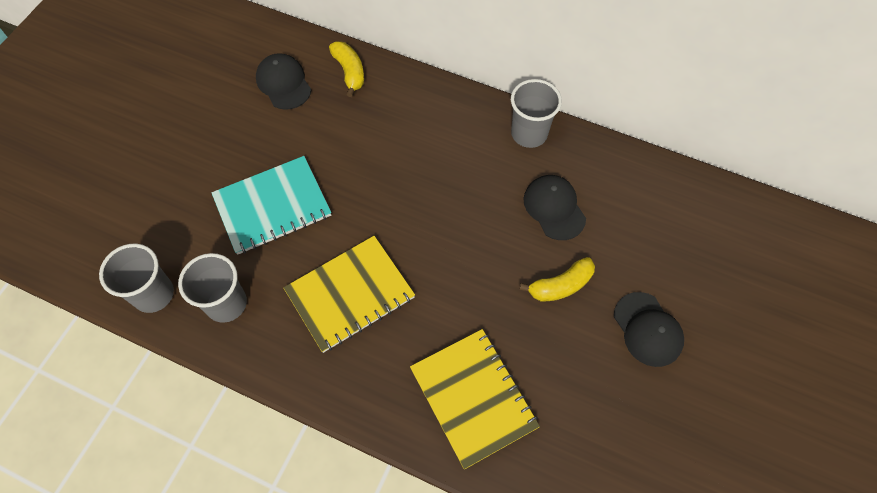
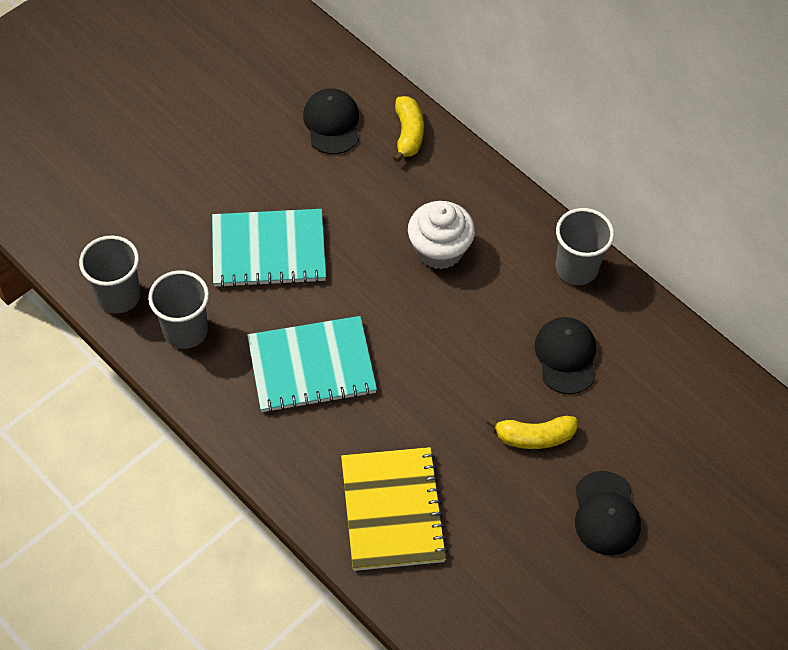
camera: 20 degrees right, 5 degrees down
(350, 294) = (311, 366): yellow notebook -> turquoise notebook
(415, 156) = (439, 250): none -> white cupcake

